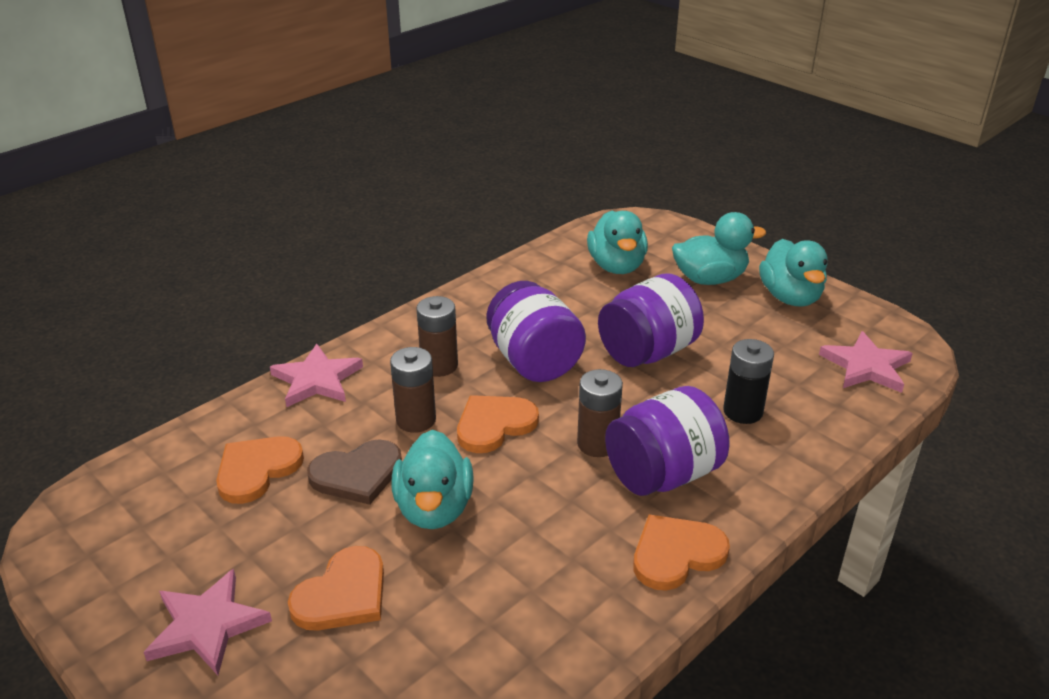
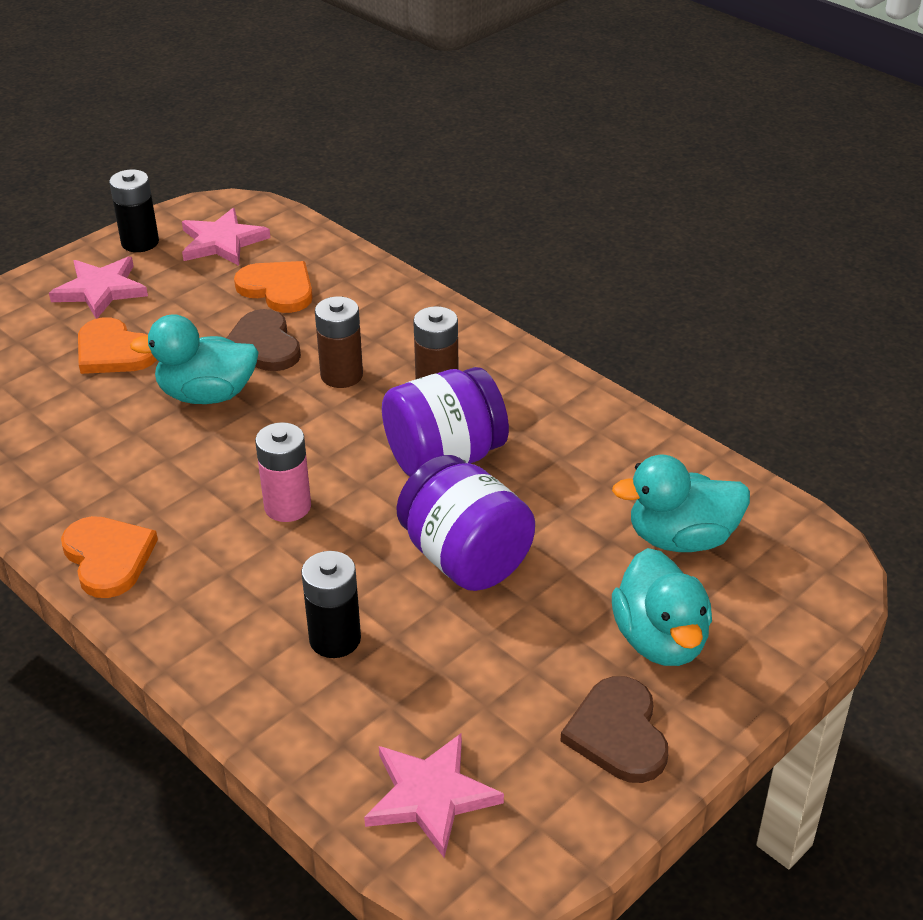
camera: 90 degrees right, 5 degrees up
(107, 600) = (140, 242): none -> black battery
(317, 380) = (413, 306): pink star -> pink star (222, 242)
(494, 425) = (328, 429): orange heart -> none
(597, 444) = (287, 506): brown battery -> pink battery
(663, 474) = (229, 556): purple jar -> none
(790, 297) = (618, 733): turquoise duck -> brown heart

